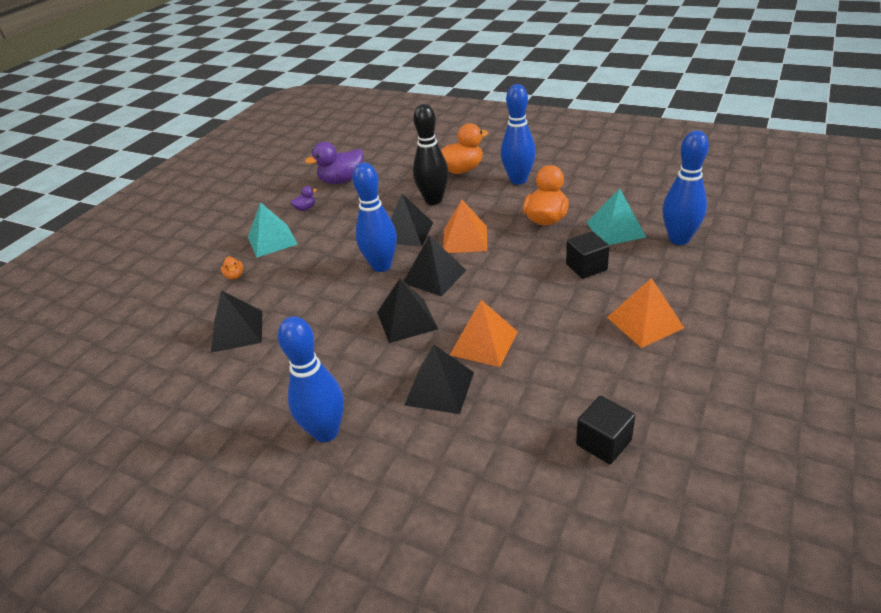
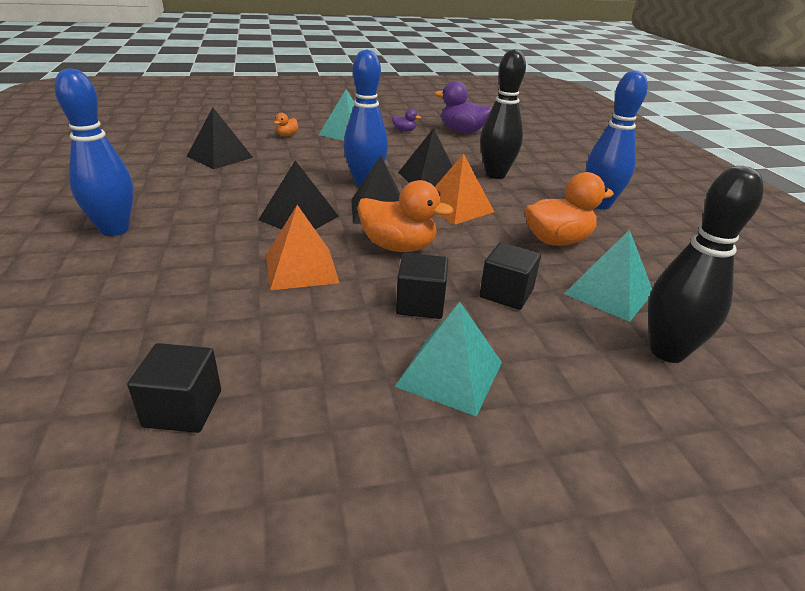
camera: 45 degrees right, 5 degrees down
(439, 388) = (210, 265): black pyramid -> none
(462, 170) = (565, 172): orange duck -> orange duck (398, 247)
(570, 306) = (420, 304): none -> black cube
(645, 322) = (449, 374): orange pyramid -> turquoise pyramid
(679, 239) = (667, 351): blue bowling pin -> black bowling pin

